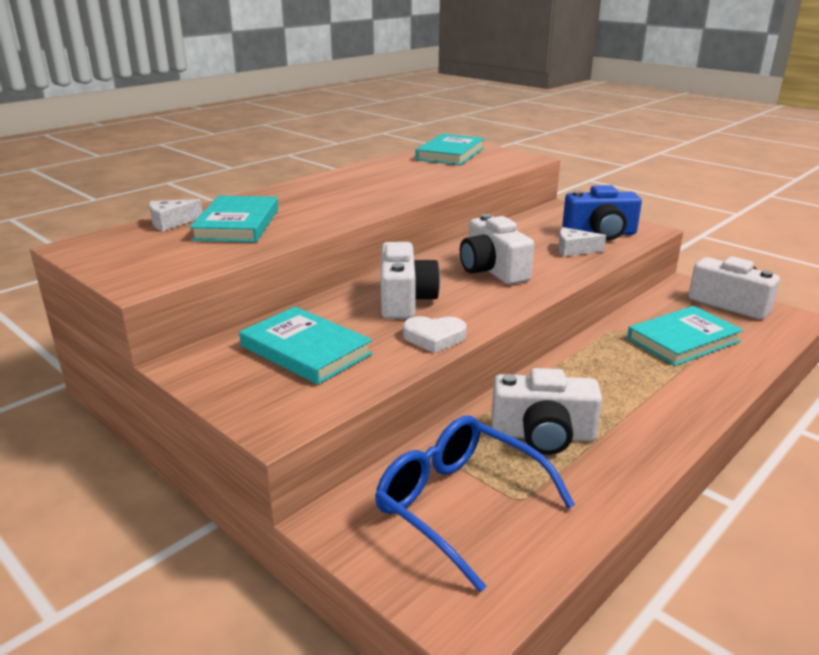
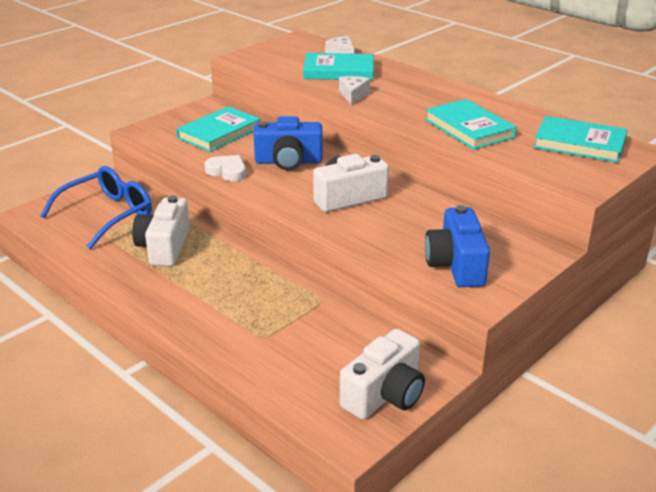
camera: 90 degrees right, 5 degrees up
(405, 300) = (288, 161): white camera -> blue camera
(434, 337) = (227, 171): white heart -> white heart turned 120 degrees clockwise
(574, 250) = (403, 243): white cheese -> white cheese (353, 95)
(682, 340) = (297, 338): turquoise book -> turquoise book (469, 128)

